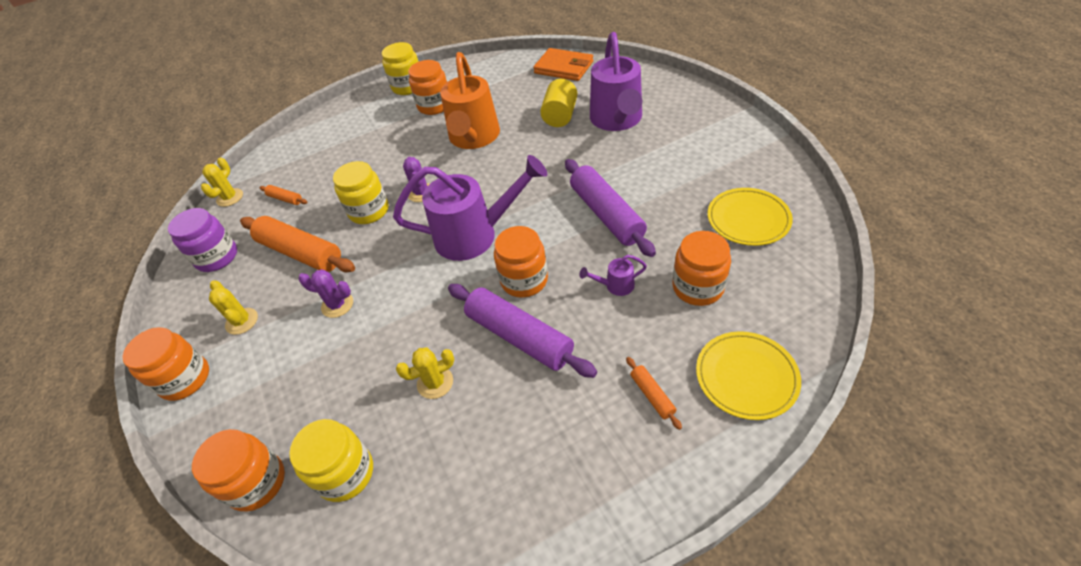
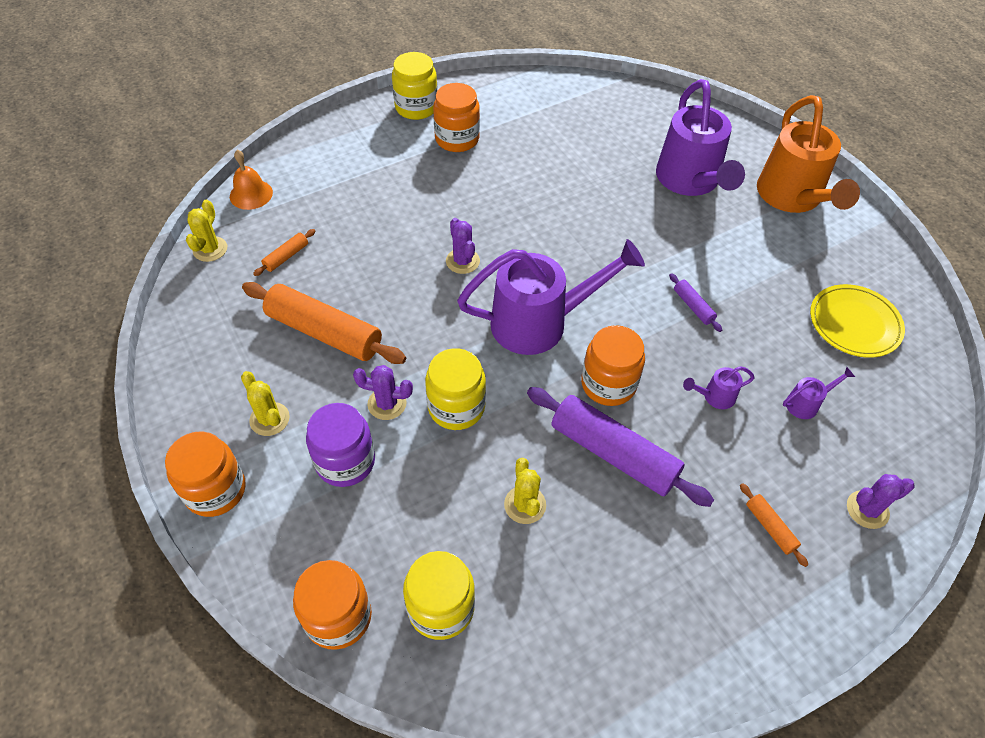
camera: 10 degrees left, 5 degrees up
(217, 257) = (214, 332): purple jar -> purple jar (345, 461)
(270, 157) = (251, 194): none -> orange bell
(285, 199) = (286, 257): orange rolling pin -> orange rolling pin turned 75 degrees counterclockwise
(369, 211) = (400, 281): yellow jar -> yellow jar (456, 407)
(435, 382) = (525, 505): yellow cactus -> yellow cactus turned 75 degrees counterclockwise
(473, 138) = (516, 190): orange watering can -> orange watering can (792, 198)
(560, 116) = (619, 168): yellow cylinder -> none
(564, 67) = (614, 100): orange wallet -> none
(606, 214) = (693, 306): purple rolling pin -> purple rolling pin, size x0.44
(697, 287) = (806, 403): orange jar -> purple watering can
(746, 377) = (867, 510): yellow plate -> purple cactus

